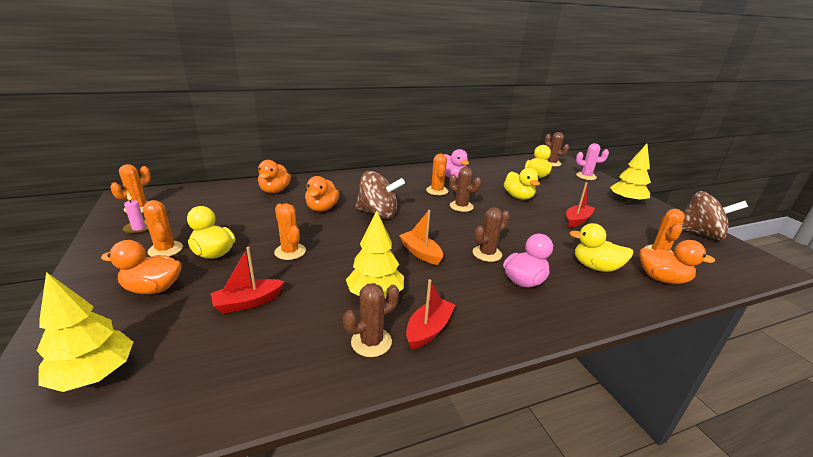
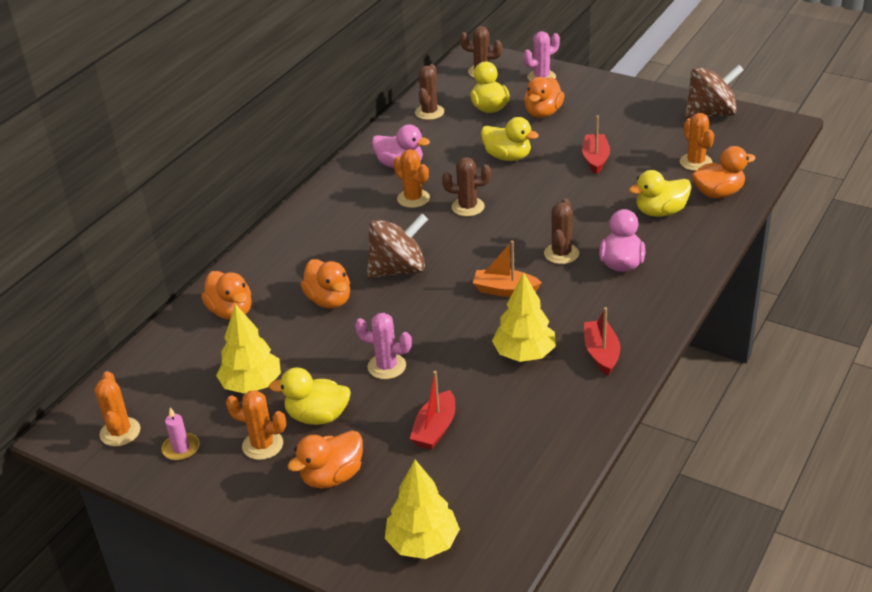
camera: 35 degrees left, 10 degrees up
(290, 251) = (386, 366): orange cactus -> pink cactus
(371, 342) = (575, 390): brown cactus -> brown cactus (429, 112)
(567, 189) = (543, 113): none -> orange duck
(626, 201) = (615, 100): yellow tree -> yellow tree (251, 384)

